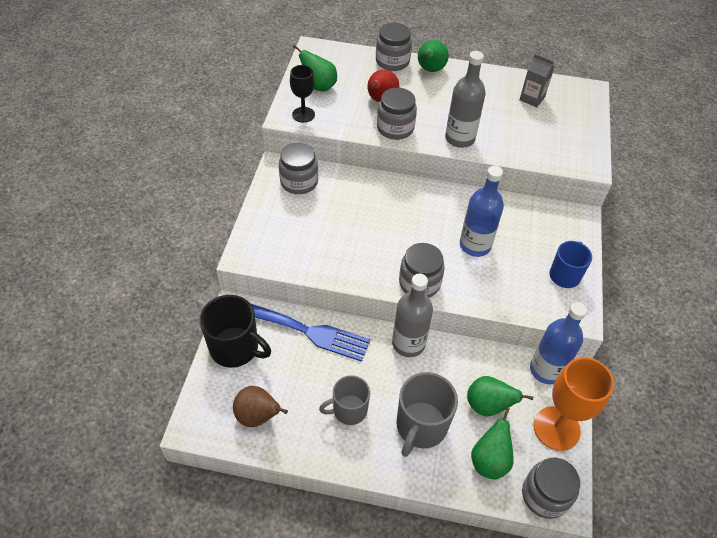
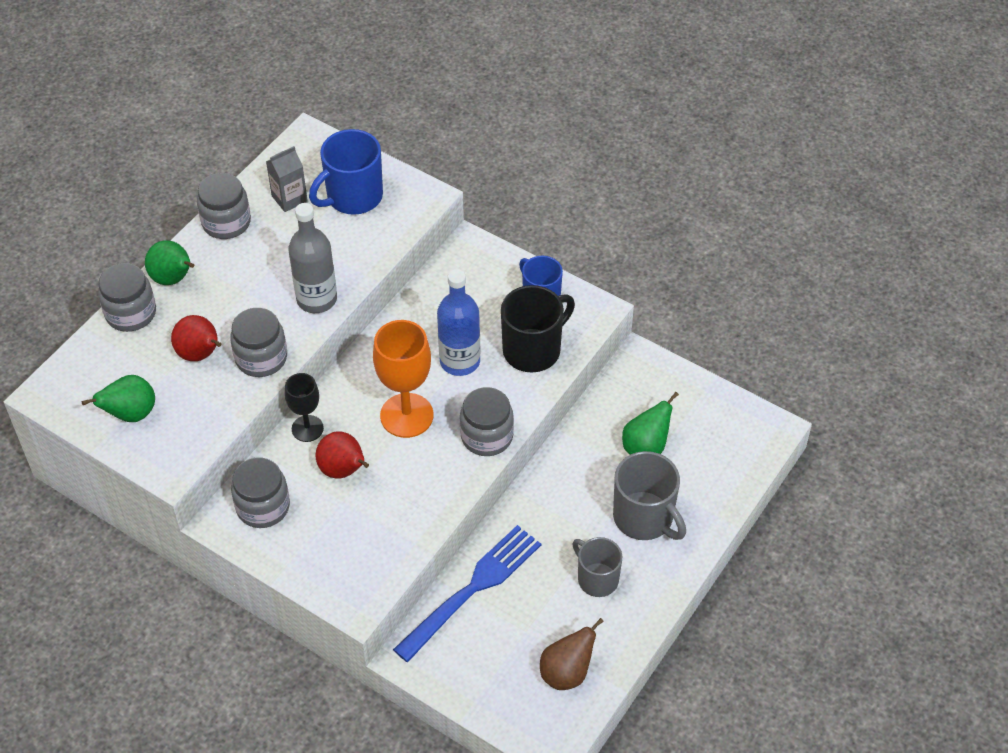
camera: 65 degrees left, 0 degrees up
(235, 348) = (464, 671): black mug -> black mug (533, 350)
(303, 115) = (177, 450): black goblet -> black goblet (307, 428)
(347, 212) = (343, 470): none -> red pear
(349, 410) = (597, 579): grey mug -> grey mug turned 135 degrees clockwise
(408, 343) = (538, 490): grey bottle -> none
(489, 460) = (706, 472): green pear -> none
(545, 495) = (759, 441): grey jar -> grey jar (226, 222)
(546, 370) = (627, 376): blue bottle -> none
(556, 428) = (695, 399): orange goblet -> orange goblet (406, 415)
(558, 128) = (353, 197): none -> blue mug

